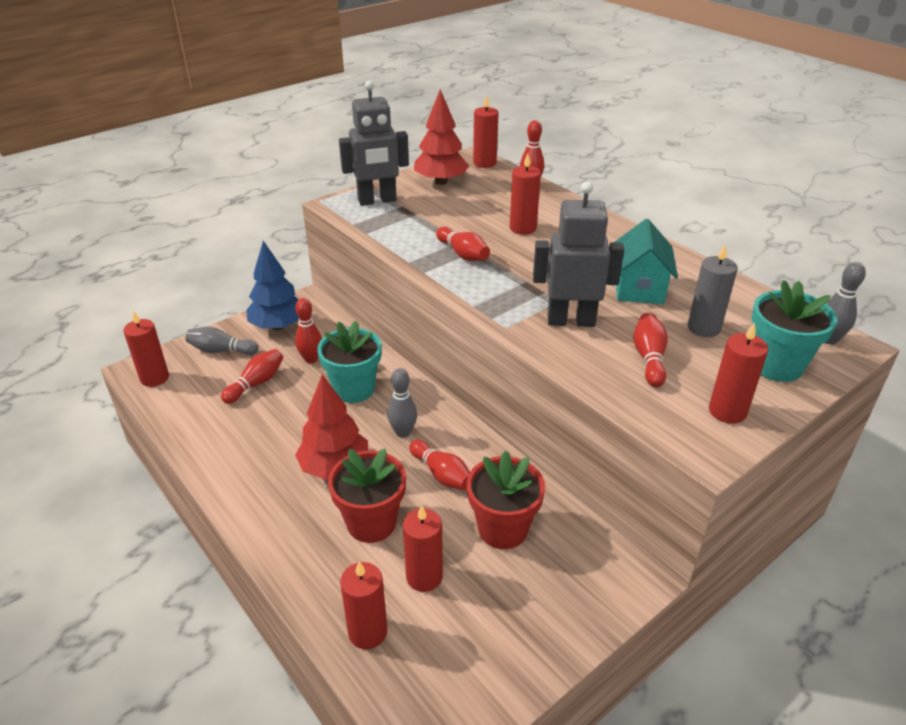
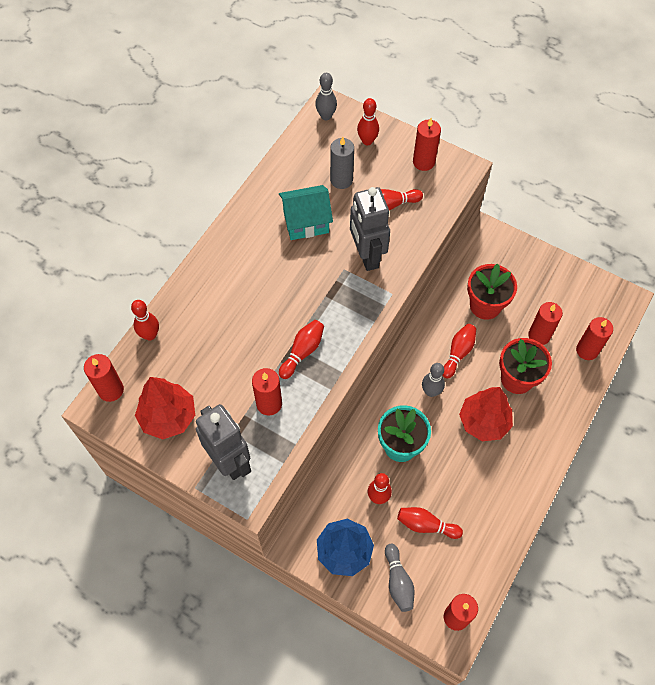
camera: 110 degrees left, 25 degrees up
(523, 228) = (241, 319): red candle -> red candle (269, 403)
(776, 366) = (367, 141): turquoise flower pot -> red bowling pin

